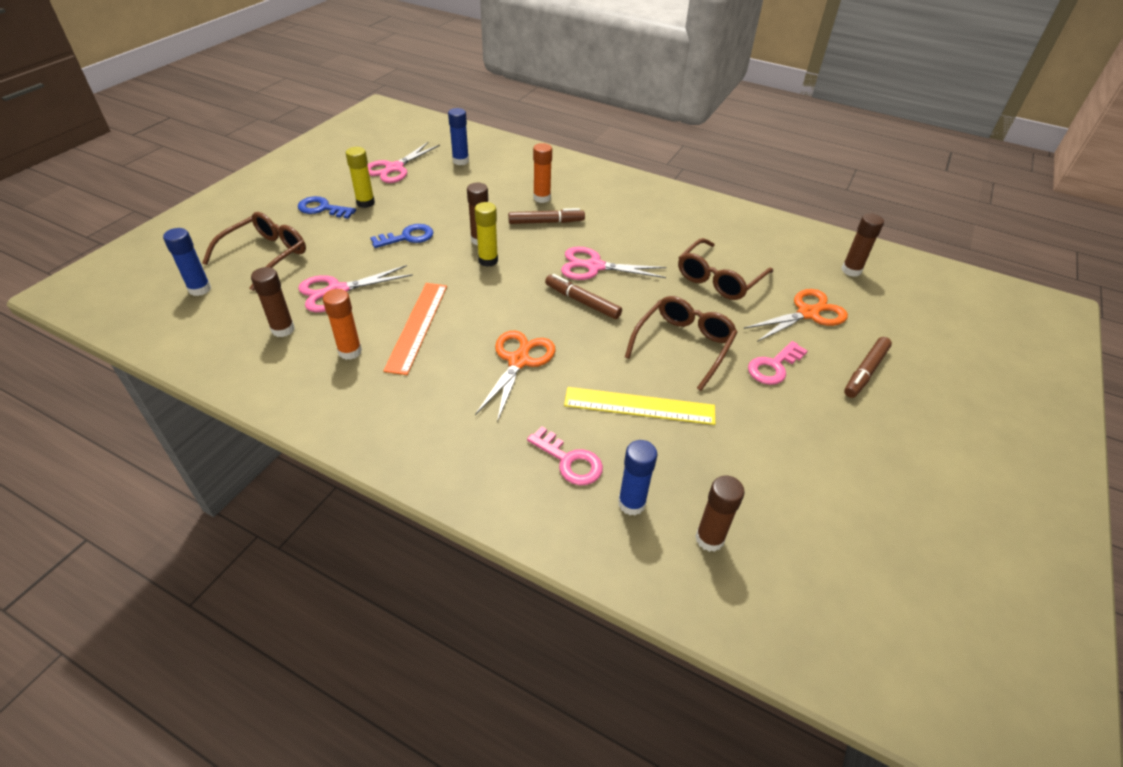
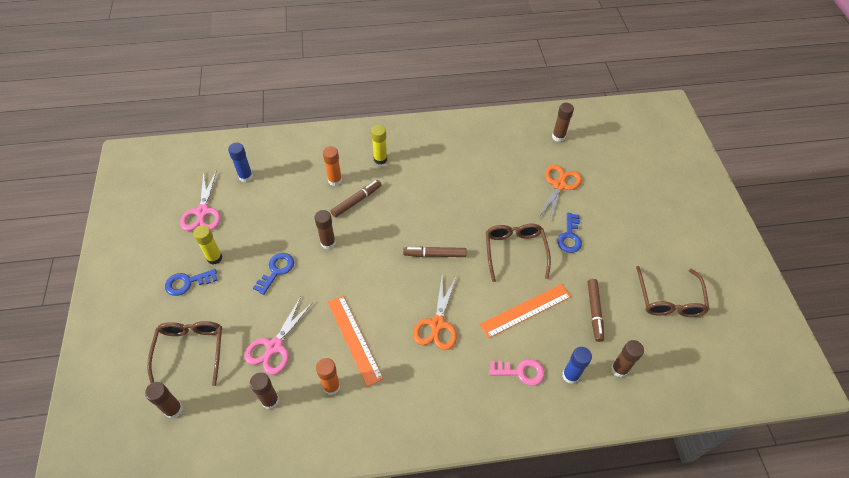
camera: 35 degrees left, 10 degrees up
(200, 289) = (173, 409): blue glue stick -> brown glue stick
(488, 260) = (349, 257): yellow glue stick -> yellow glue stick (380, 159)
(518, 361) = (437, 324): orange scissors -> orange scissors turned 150 degrees counterclockwise
(594, 266) = (418, 221): pink scissors -> none
(639, 405) = (525, 310): yellow ruler -> orange ruler
(719, 279) = (495, 187): brown glasses -> brown glasses (669, 299)
(773, 366) = (569, 236): pink key -> blue key
(865, 372) = (613, 211): brown marker -> brown marker (594, 312)

